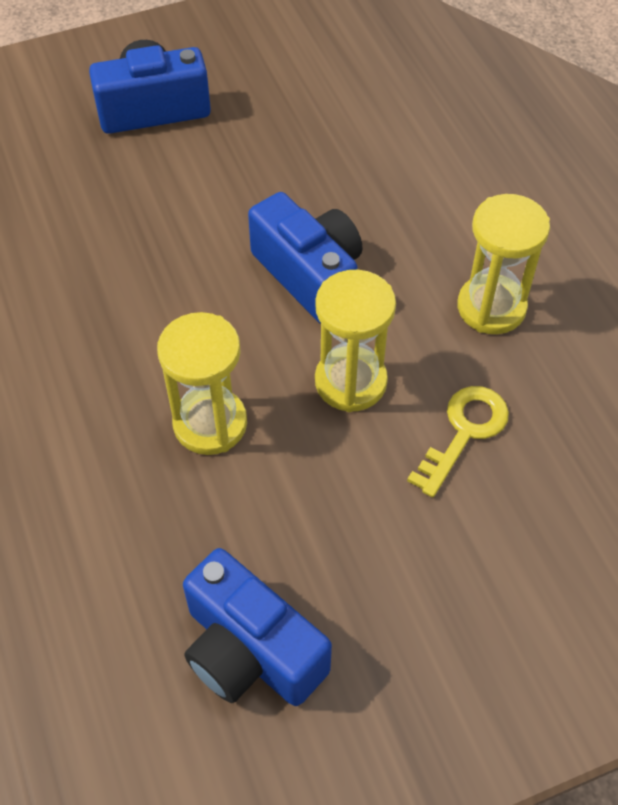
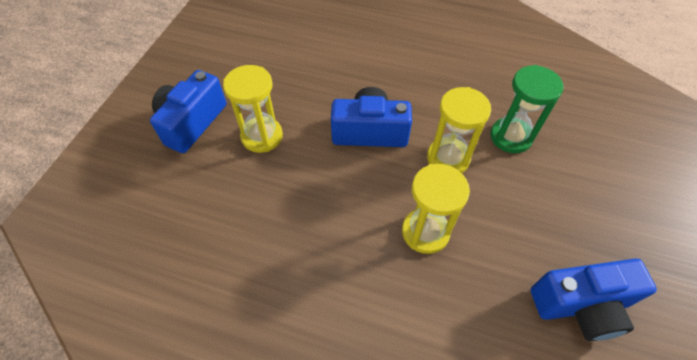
camera: 50 degrees left, 0 degrees up
(464, 432) = (510, 137): yellow key -> green hourglass
(491, 307) = (449, 83): yellow hourglass -> yellow hourglass (262, 136)

